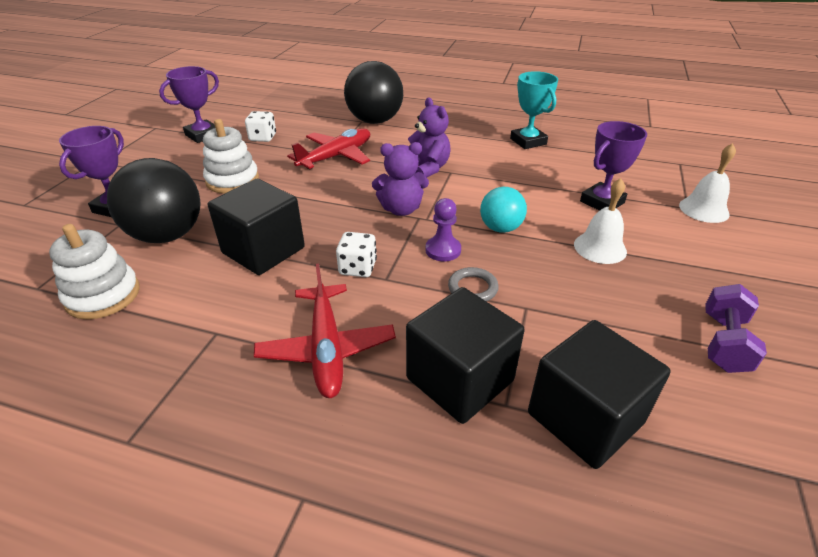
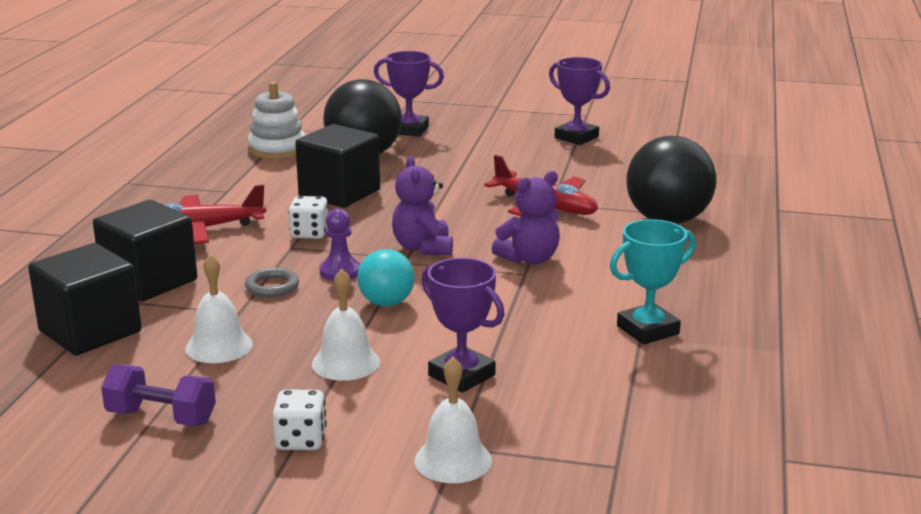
camera: 85 degrees right, 15 degrees down
(232, 180) = (471, 164): white stacking toy -> none
(263, 138) = (582, 165): white dice -> white dice (301, 440)
(592, 316) = (219, 346): none -> white bell

